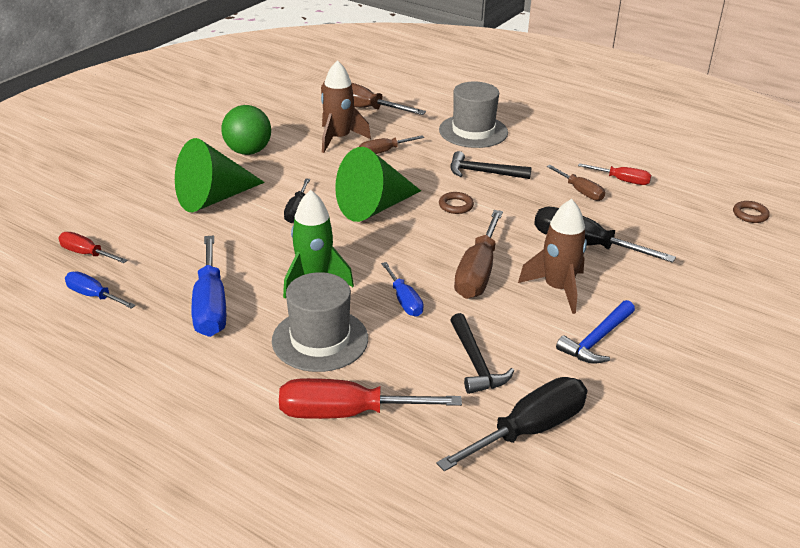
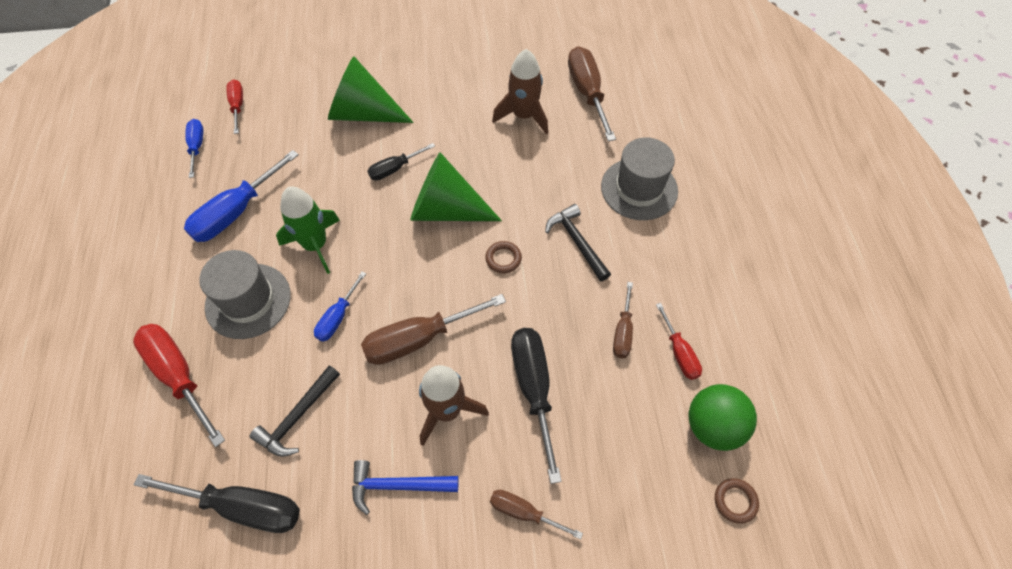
camera: 50 degrees right, 25 degrees up
(248, 151) = (445, 81): green ball -> green ball (713, 426)
(383, 152) = (535, 156): brown screwdriver -> brown screwdriver (524, 512)

